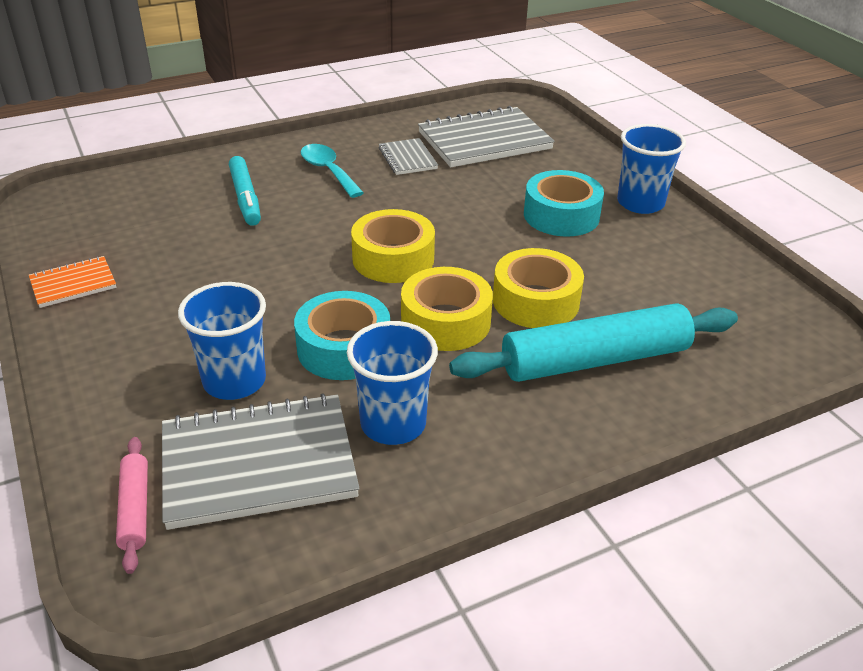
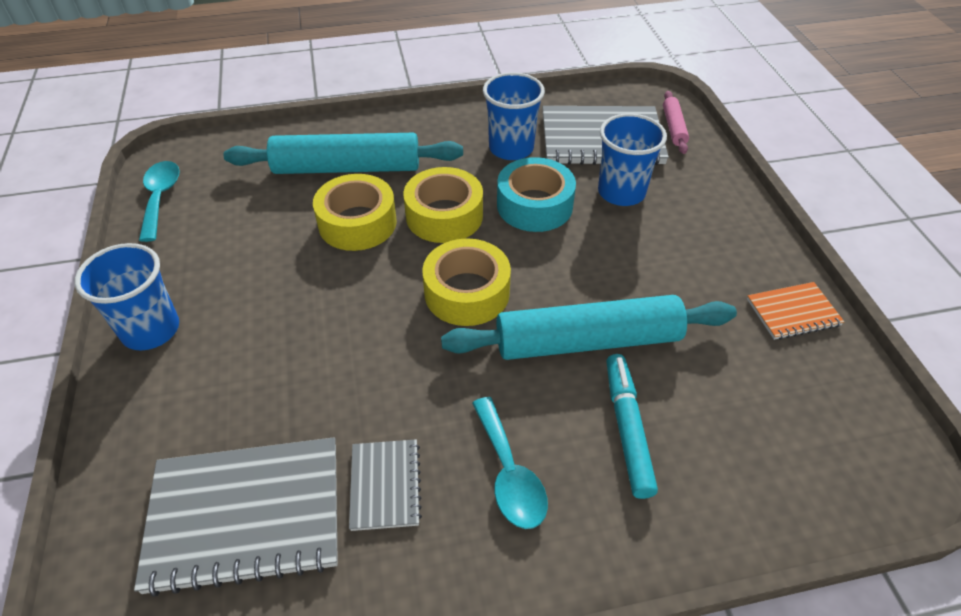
camera: 165 degrees left, 10 degrees up
(276, 240) = (587, 341): none -> turquoise rolling pin
(561, 215) = (255, 325): turquoise tape -> none
(765, 295) = (160, 198): none -> turquoise spoon

